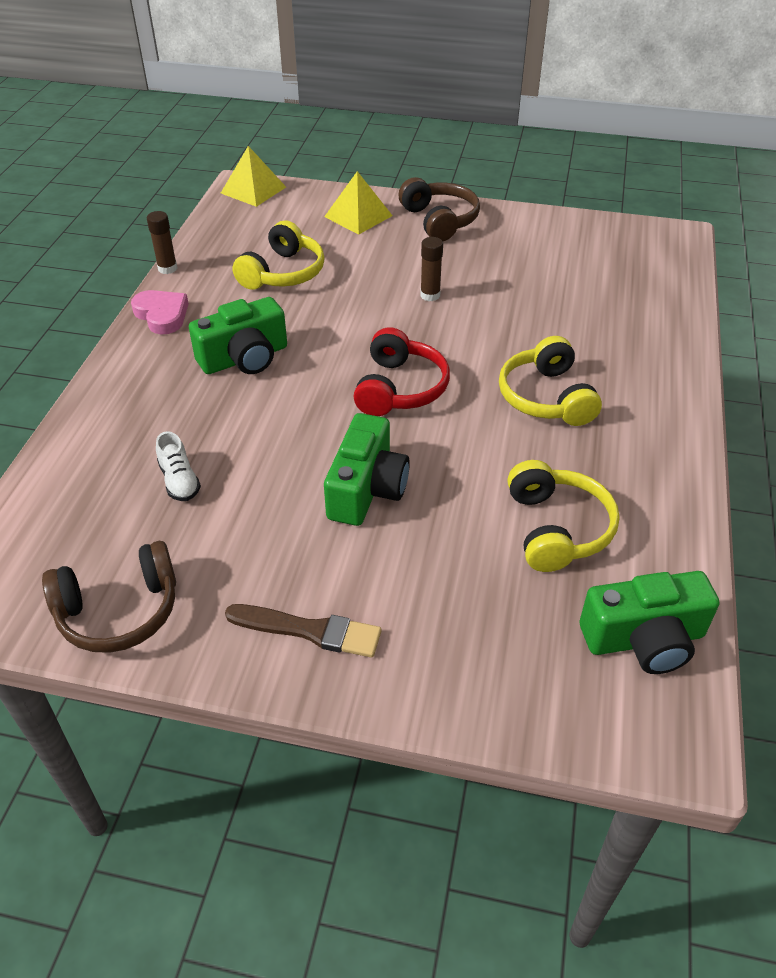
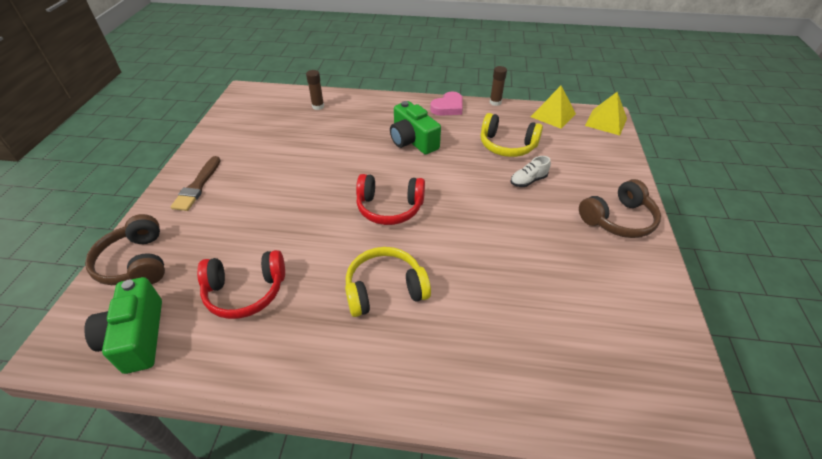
camera: 85 degrees right, 0 degrees up
(119, 611) = (228, 128): brown headphones -> brown headphones (136, 263)
(179, 481) = (310, 132): white shoe -> white shoe (528, 181)
(358, 216) = (599, 173): yellow pyramid -> yellow pyramid (553, 115)
(366, 489) = (295, 199): green camera -> none
(430, 295) = (504, 218): brown glue stick -> brown glue stick (318, 106)
(556, 528) = (245, 291): yellow headphones -> red headphones

